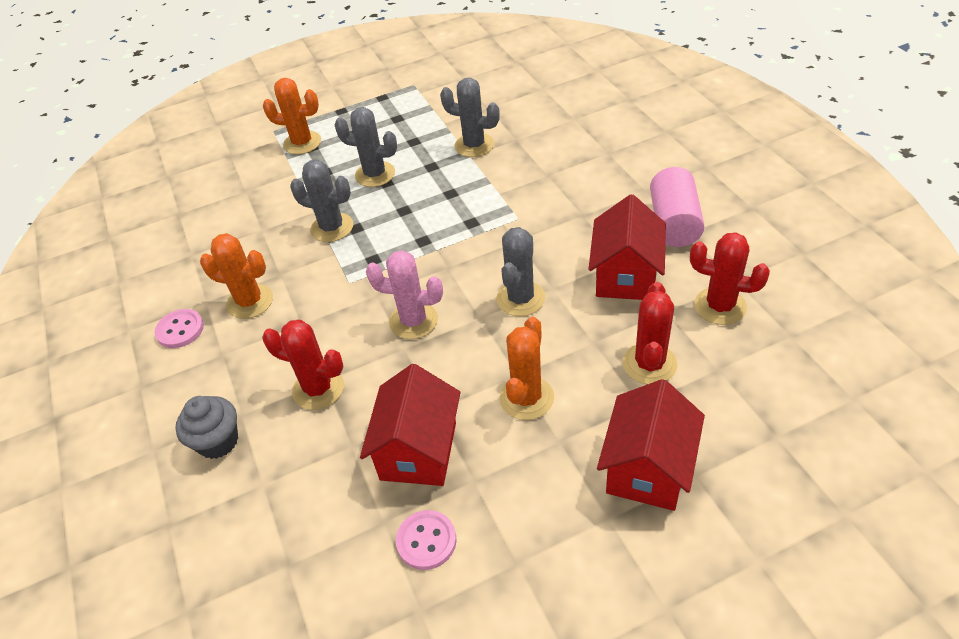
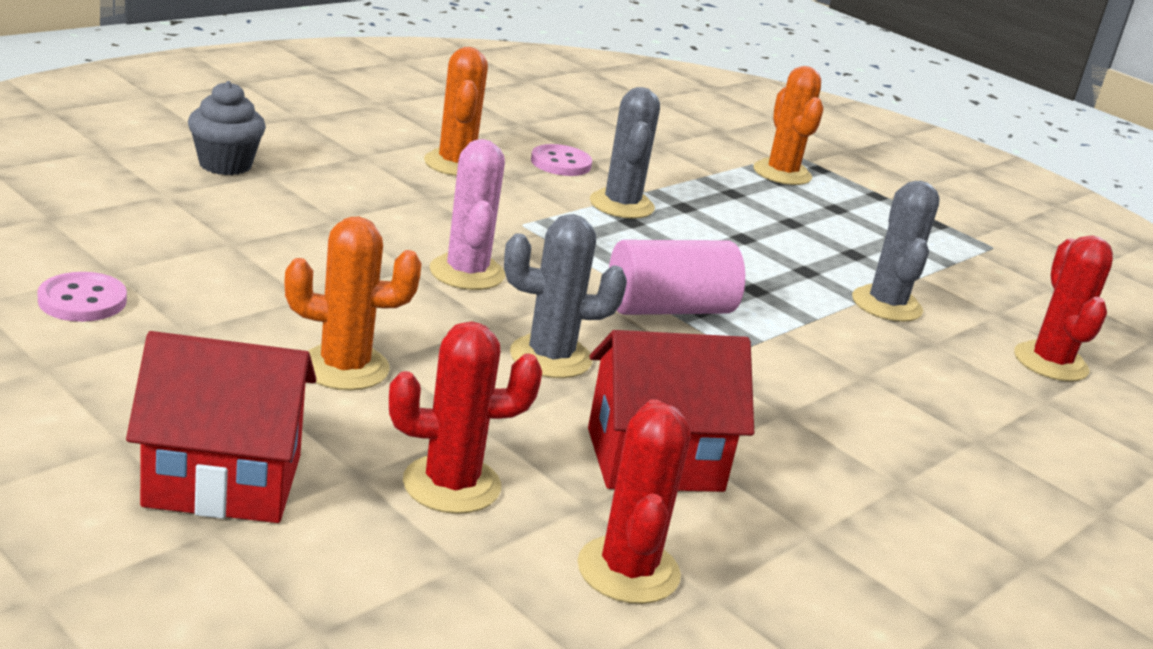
camera: 60 degrees right, 20 degrees down
(180, 330) = (393, 129): pink button -> pink button (561, 163)
(318, 389) = (321, 216): red cactus -> red cactus (1050, 362)
(375, 174) = (754, 228): grey cactus -> none
(418, 451) = (230, 288): red house -> none
(674, 223) = (830, 517): pink cylinder -> pink cylinder (669, 309)

